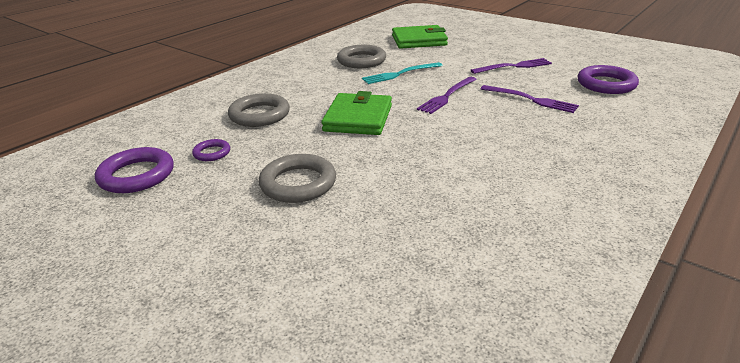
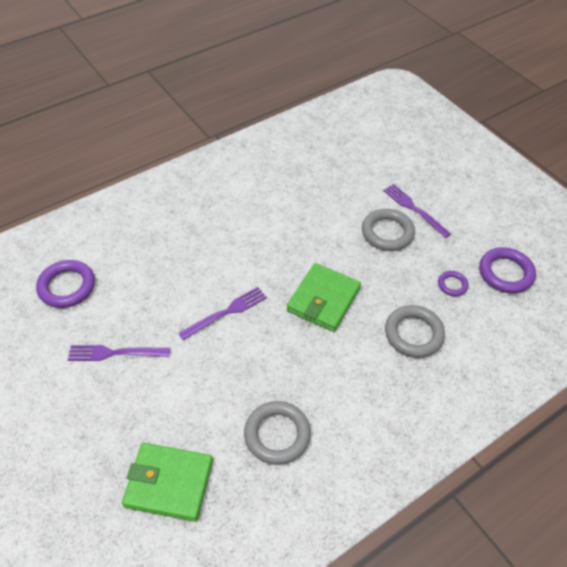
camera: 165 degrees left, 20 degrees up
(400, 74) = (247, 378): turquoise fork -> none
(531, 100) = (157, 282): purple fork -> purple fork (414, 209)

